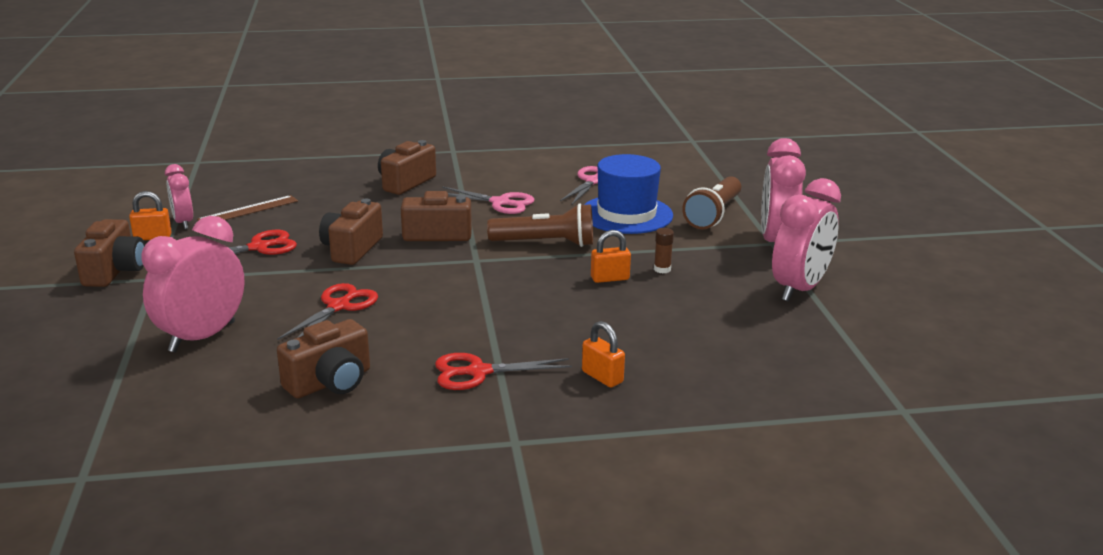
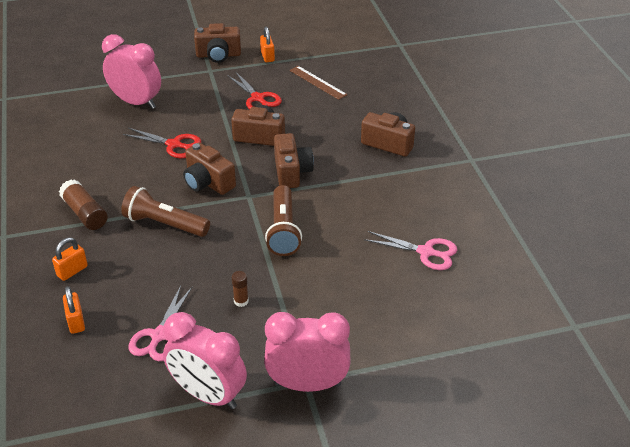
camera: 85 degrees right, 15 degrees up
(183, 222) = (292, 62): pink clock -> none
(330, 382) = (80, 157): brown camera -> brown camera (208, 182)
(478, 372) = (85, 213): red scissors -> brown glue stick
(500, 203) = (360, 198): pink scissors -> pink scissors (159, 336)
(610, 278) = (222, 270): orange padlock -> orange padlock (76, 322)
(626, 214) = (352, 276): blue hat -> none
(713, 215) = (365, 339): brown flashlight -> brown flashlight (165, 224)

